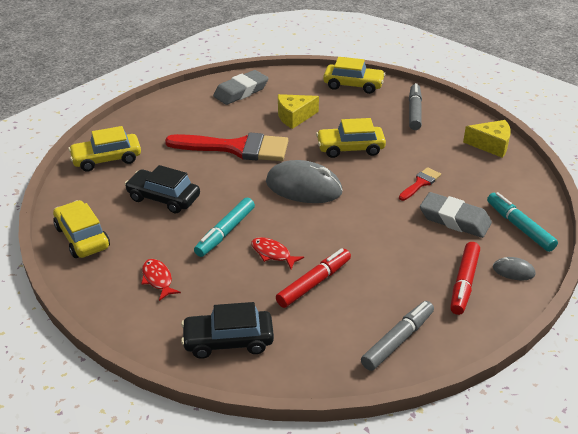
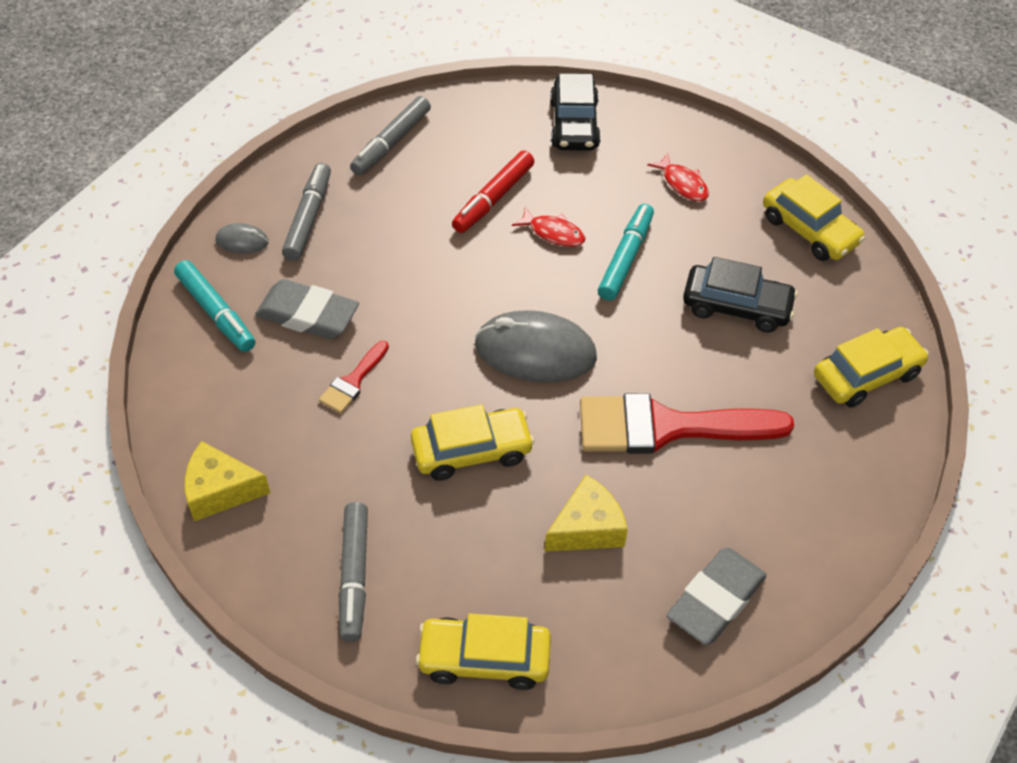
camera: 170 degrees right, 15 degrees up
(228, 341) = (574, 124): black car -> black car turned 105 degrees clockwise
(464, 283) = (308, 218): red marker -> grey marker

